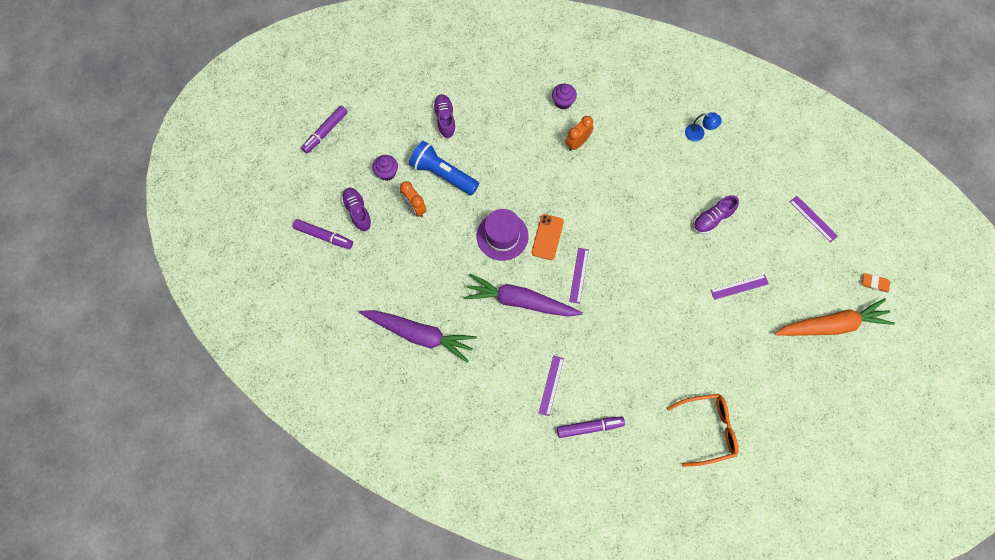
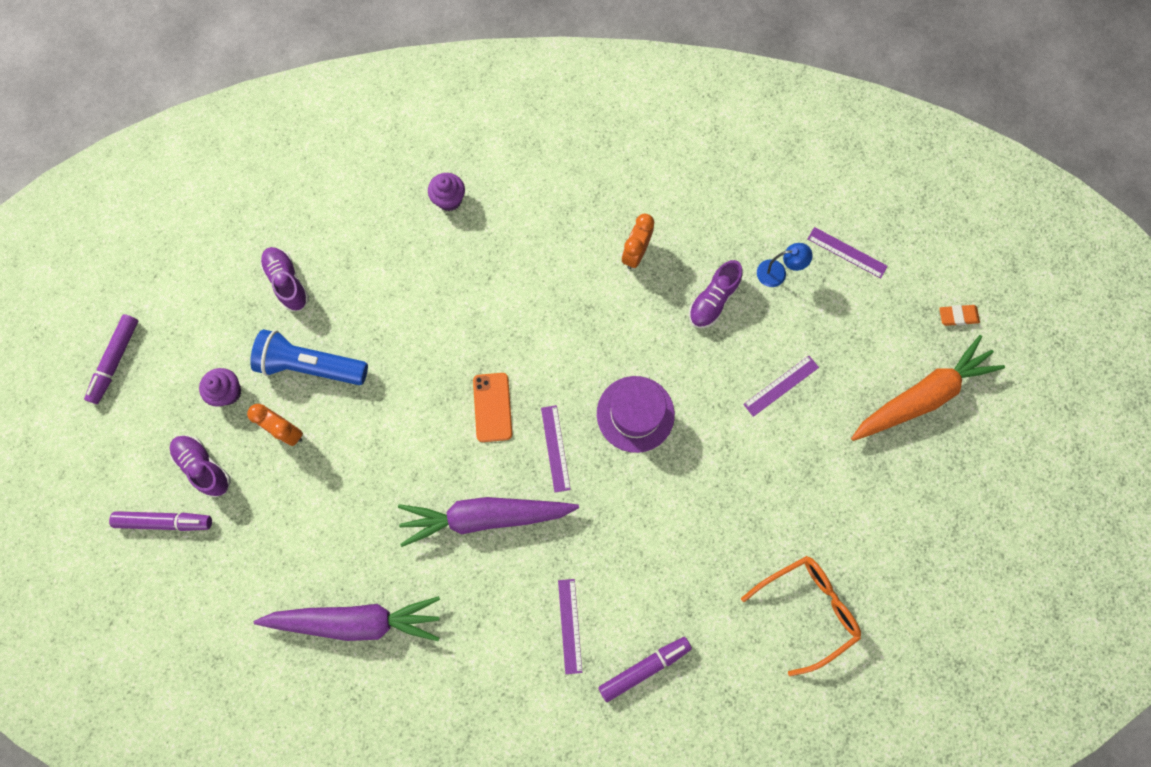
camera: 20 degrees left, 5 degrees up
(502, 236) = (427, 428): purple hat -> purple hat (635, 414)
(577, 143) = (489, 253): orange clock -> orange clock (635, 253)
(699, 134) = (653, 183): blue lamp -> blue lamp (777, 273)

